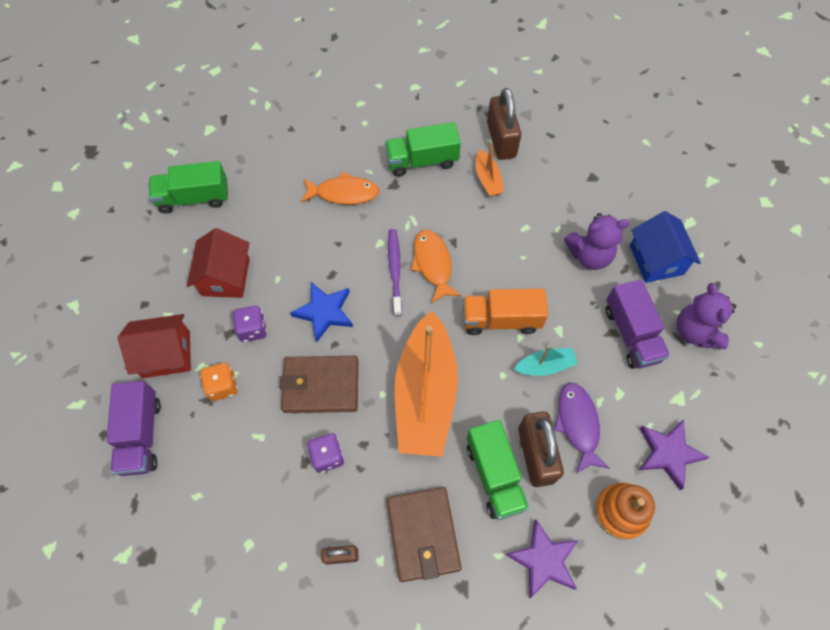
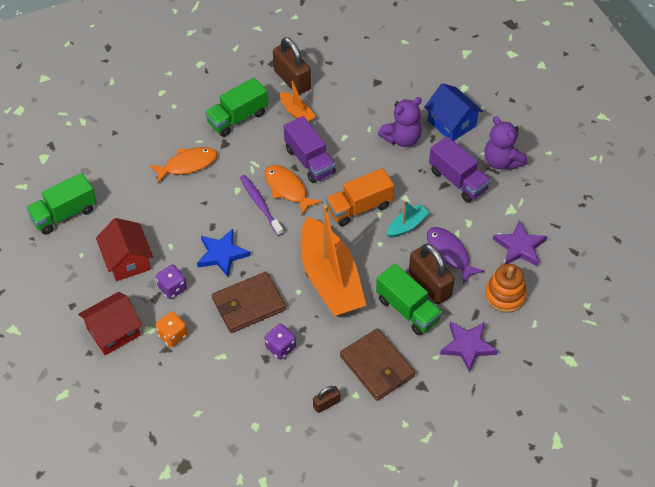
camera: 25 degrees left, 10 degrees down
(141, 435) = (129, 393): purple truck -> purple truck (309, 161)

